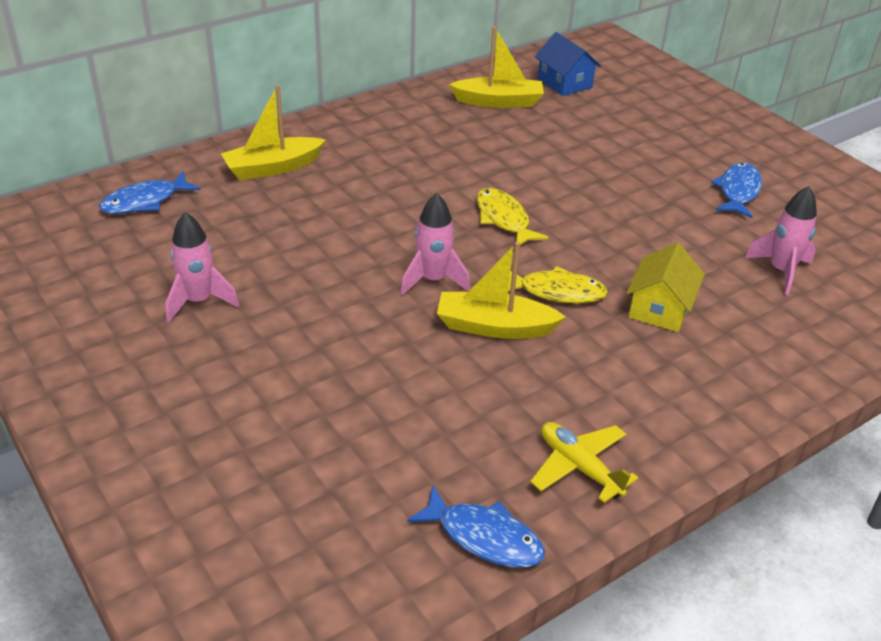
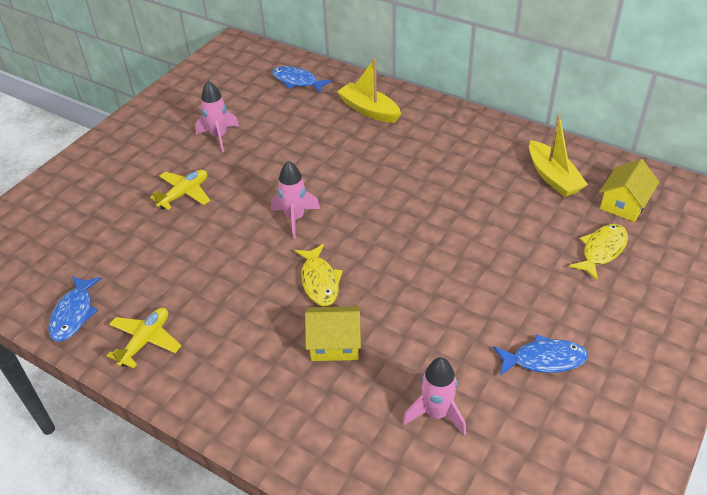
camera: 70 degrees right, 5 degrees up
(301, 365) = (184, 194): none -> yellow plane
(494, 327) = (263, 262): yellow boat -> none
(504, 219) = (389, 229): yellow fish -> yellow fish (602, 250)
(564, 83) = (624, 204): blue house -> yellow house

